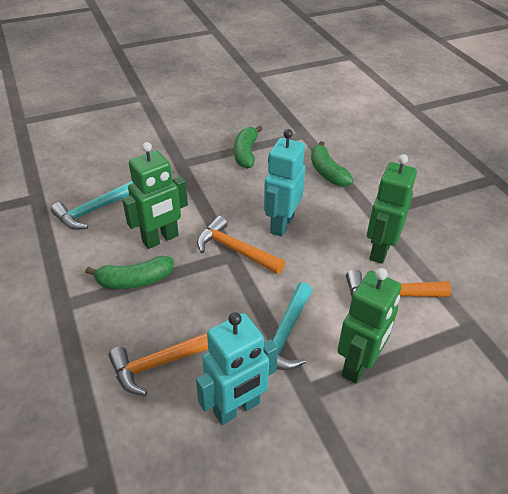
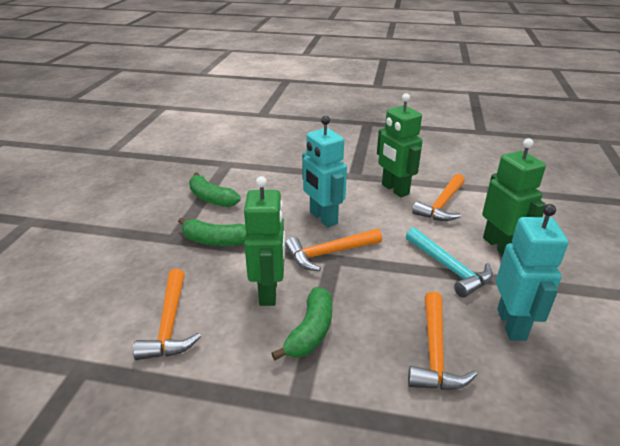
camera: 55 degrees left, 10 degrees down
(94, 210) = (170, 324): turquoise hammer -> orange hammer
(327, 172) = (286, 173): green banana -> green banana (215, 241)

